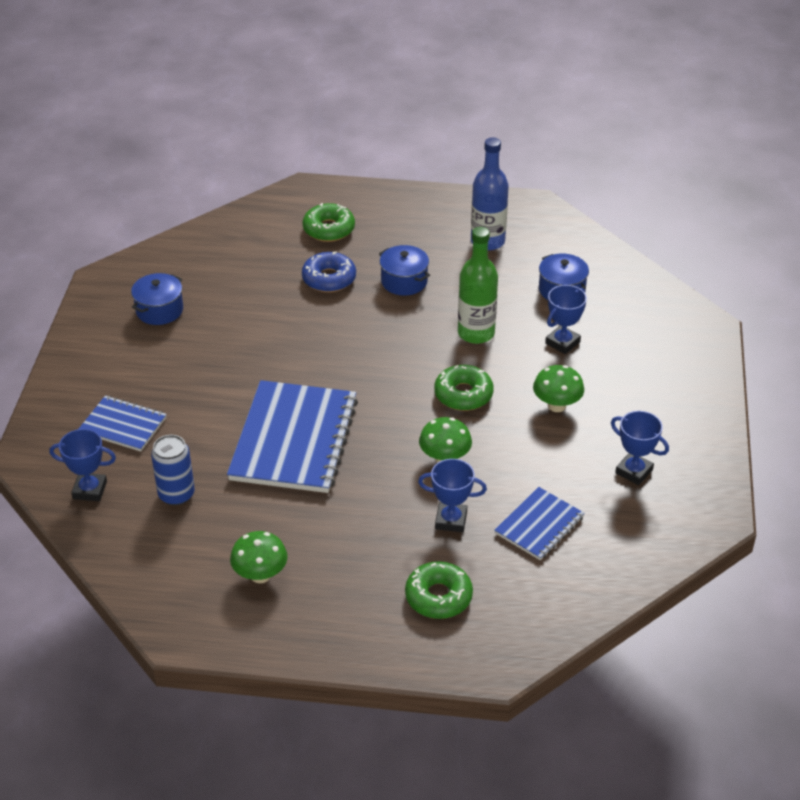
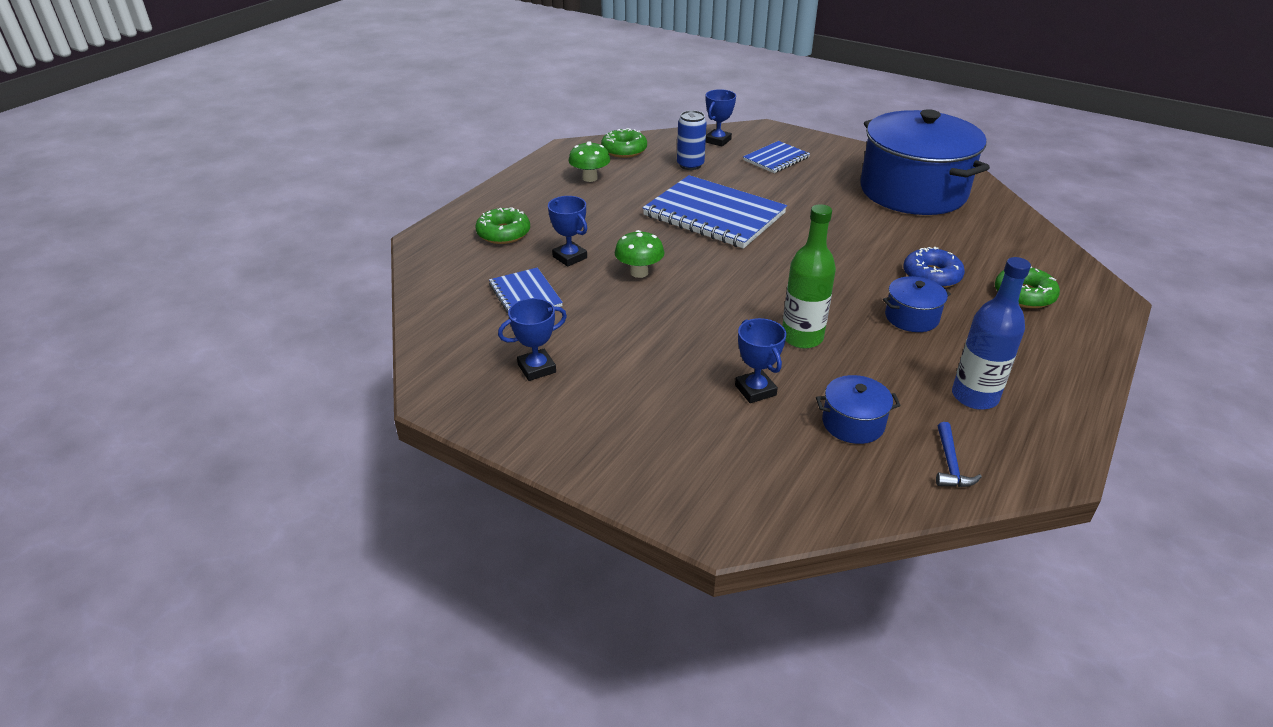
camera: 115 degrees right, 5 degrees down
(159, 310) = (913, 191): blue pot -> blue pot, size x2.47
(451, 520) = (569, 257): blue trophy -> blue trophy turned 75 degrees counterclockwise
(463, 394) = (713, 304): green donut -> green donut (624, 150)
(556, 405) = (660, 353): green mushroom -> none
(568, 244) = (950, 464): none -> blue hammer

